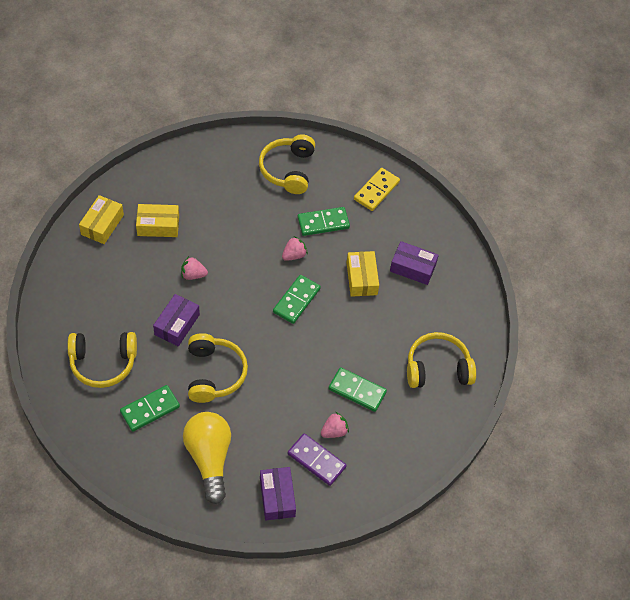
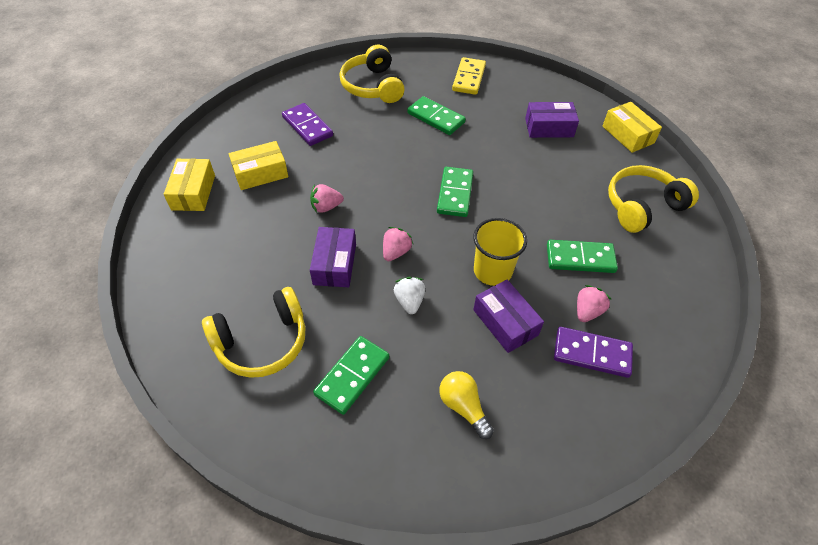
camera: 20 degrees left, 5 degrees down
(209, 458) = (463, 407): yellow light bulb -> yellow light bulb, size x0.55
(214, 193) = (307, 126): none -> purple domino
(214, 373) = (409, 301): yellow headphones -> white strawberry
(277, 497) = (577, 420): purple box -> purple box (505, 322)
(286, 374) = (492, 271): none -> yellow cup
(294, 255) = (425, 154): pink strawberry -> pink strawberry (396, 252)
(323, 223) = (436, 118): green domino -> green domino turned 75 degrees clockwise
(361, 278) = (507, 152): yellow box -> yellow box (627, 135)

